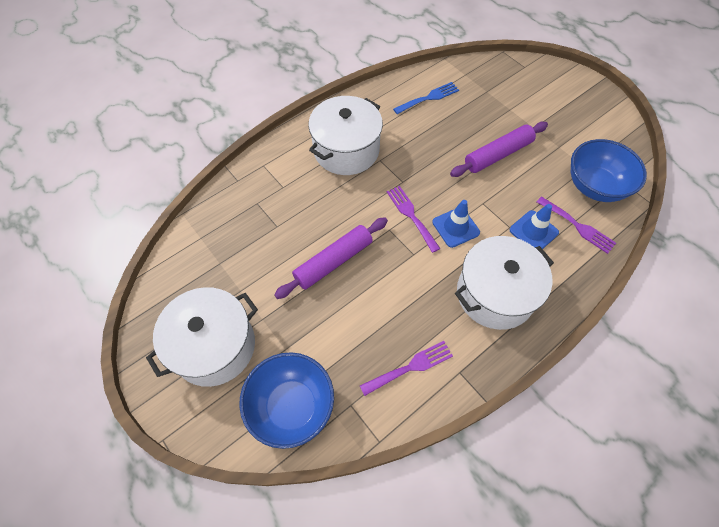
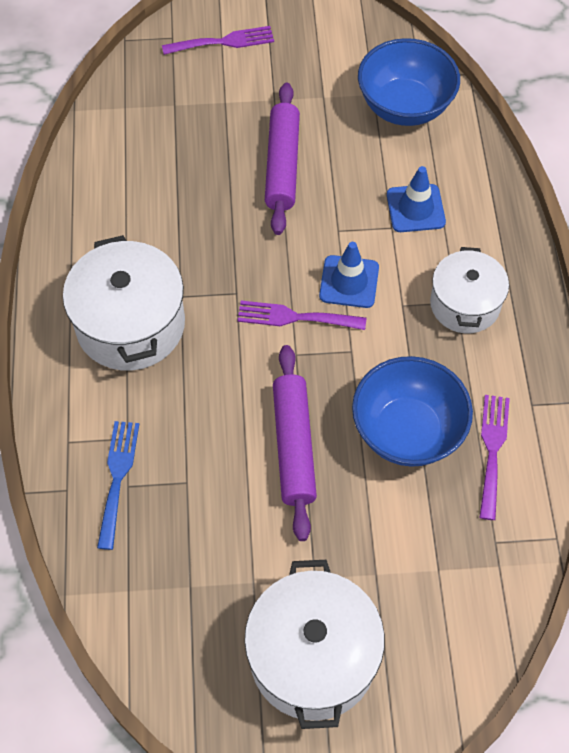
camera: 55 degrees left, 0 degrees up
(291, 406) = (455, 608): blue bowl -> blue bowl (407, 431)
(429, 98) = (127, 173): blue fork -> blue fork (117, 477)
(495, 294) = (465, 304): white pot -> white pot, size x0.65
(578, 226) = (442, 162): purple fork -> purple fork (223, 42)

